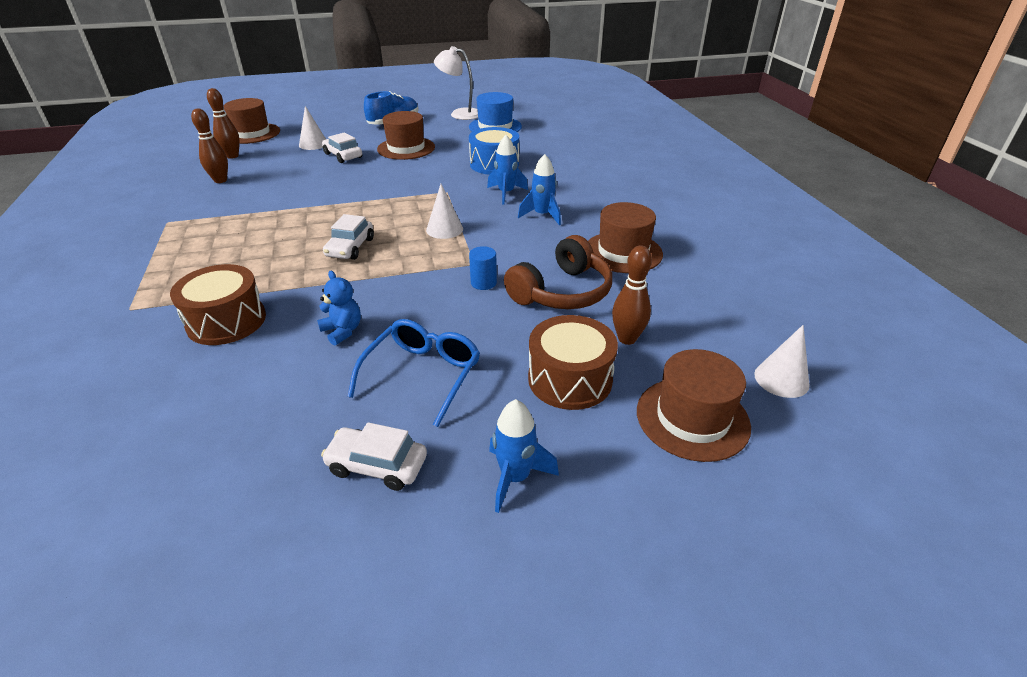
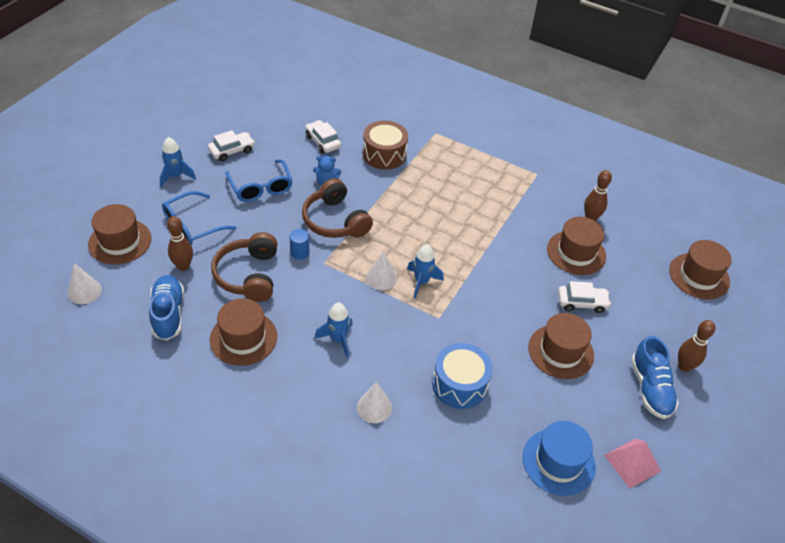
camera: 130 degrees right, 10 degrees up
(232, 156) = (643, 243): brown bowling pin -> brown bowling pin (684, 366)
(281, 172) = (576, 253): none -> brown hat
(313, 144) = (631, 299): white cone -> white cone (374, 407)
(350, 247) = (409, 226): white car -> white car (323, 141)
(404, 289) = (335, 221): none -> brown headphones
(460, 114) = (632, 463): white lamp -> pink pyramid
(506, 193) = (395, 348): blue rocket -> blue rocket (422, 282)
(570, 379) = (192, 226): brown drum -> blue glasses
(684, 304) = (168, 314): none -> blue shoe

